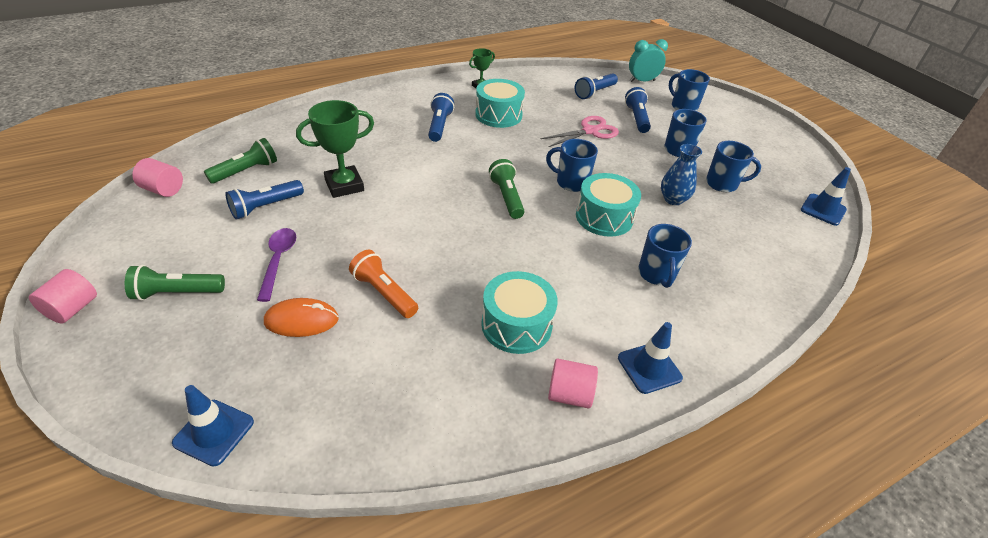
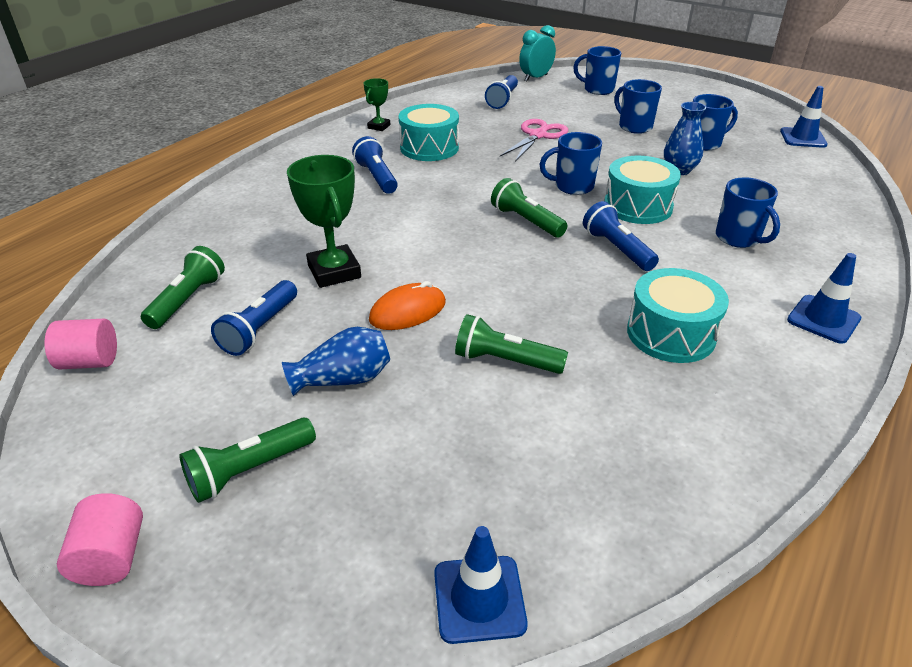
camera: 25 degrees left, 5 degrees down
(278, 261) = (343, 379): purple spoon -> blue vase
(301, 320) = (445, 429): orange mouse -> orange mouse (408, 311)
(344, 185) = (334, 271): green trophy -> green trophy turned 60 degrees counterclockwise
(384, 293) = (505, 361): orange flashlight -> green flashlight
(569, 394) = (787, 373): pink cylinder -> none
(637, 118) = (568, 111): blue flashlight -> blue flashlight (617, 249)

